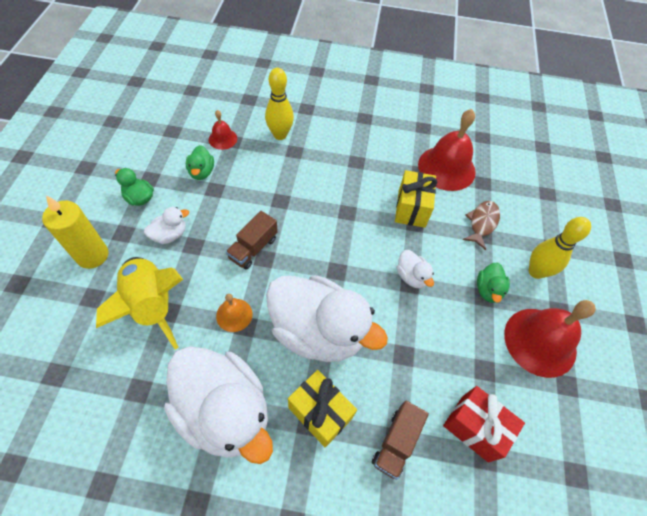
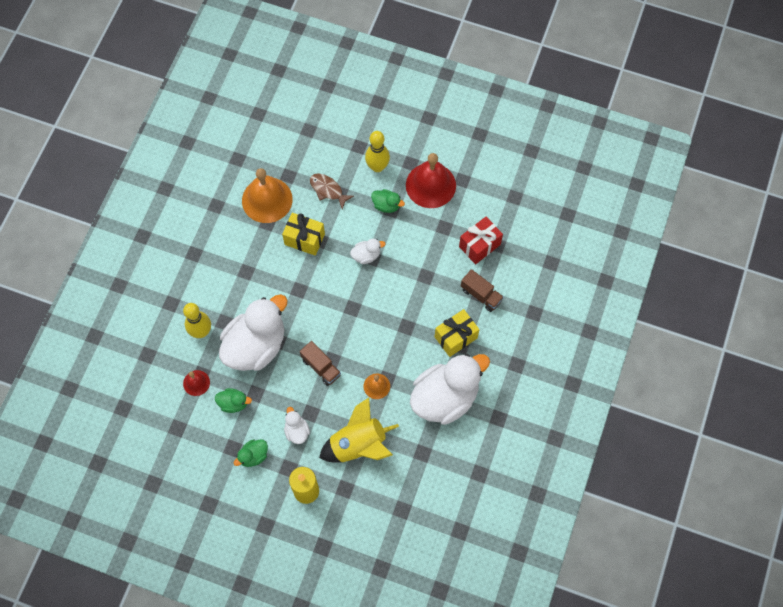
camera: 75 degrees left, 10 degrees up
(318, 331) = (399, 330): white duck -> white duck (256, 345)
(446, 168) = (267, 200): red bell -> orange bell

